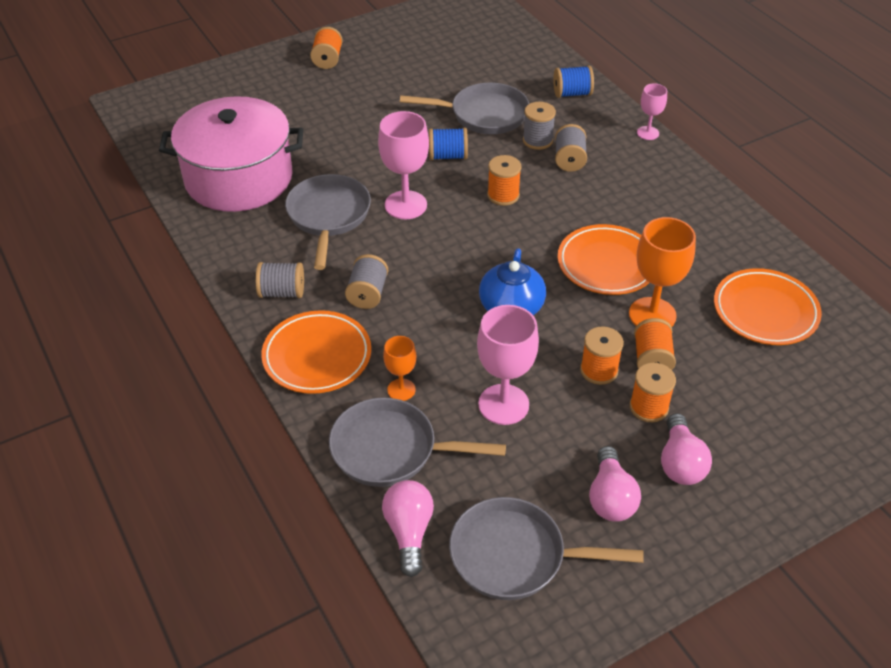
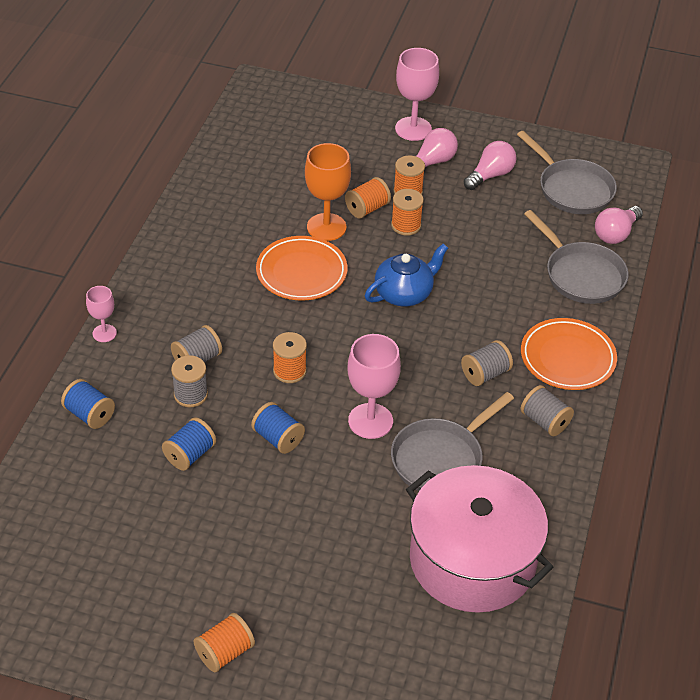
camera: 135 degrees left, 0 degrees up
(401, 390) = (536, 300): orange goblet -> none
(484, 115) = (190, 454): grey pan -> blue spool
(503, 404) = (486, 249): pink goblet -> pink goblet (413, 129)
(765, 311) = (260, 182): orange plate -> none

